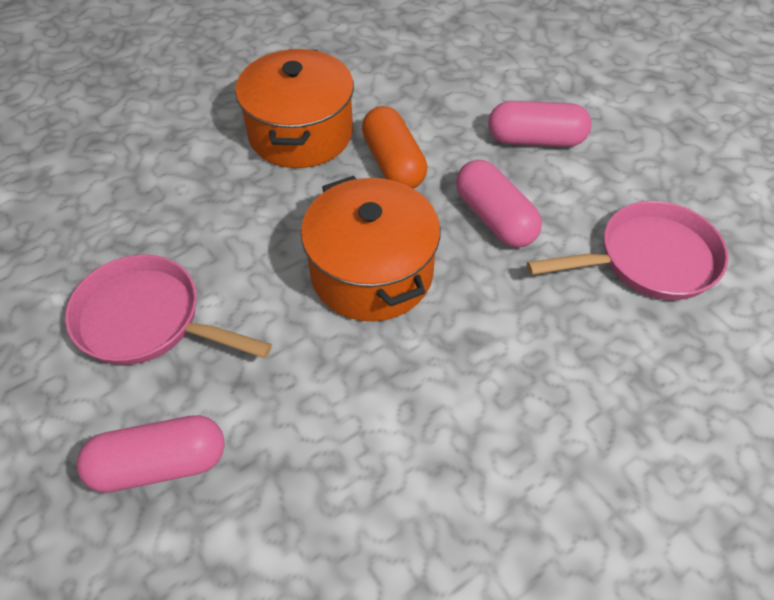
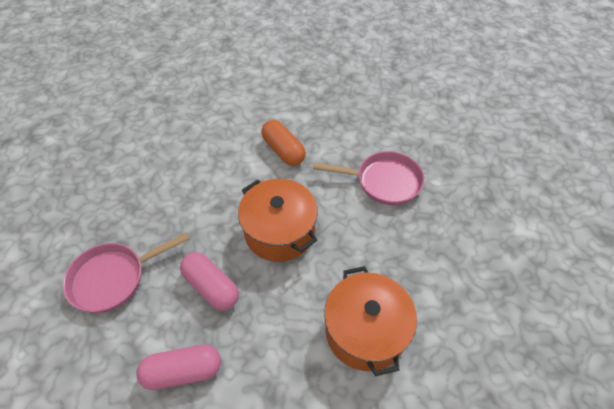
camera: 165 degrees right, 0 degrees up
(159, 464) = (341, 132): pink capsule -> none
(393, 163) = (288, 318): orange capsule -> orange capsule (283, 150)

